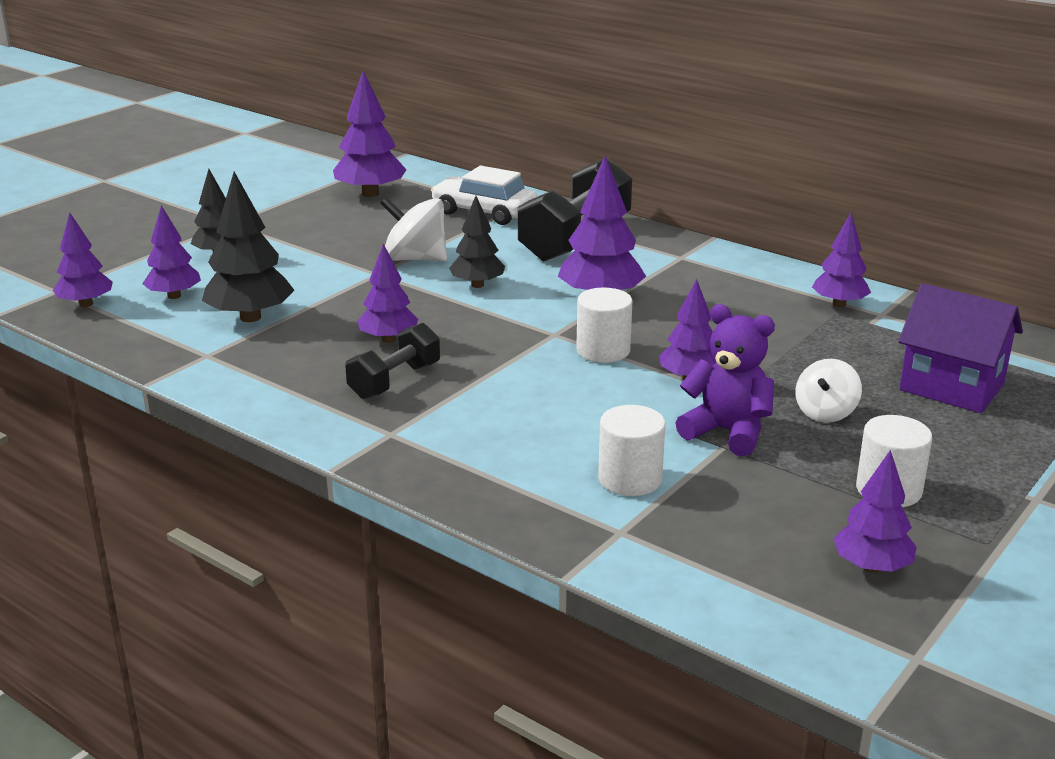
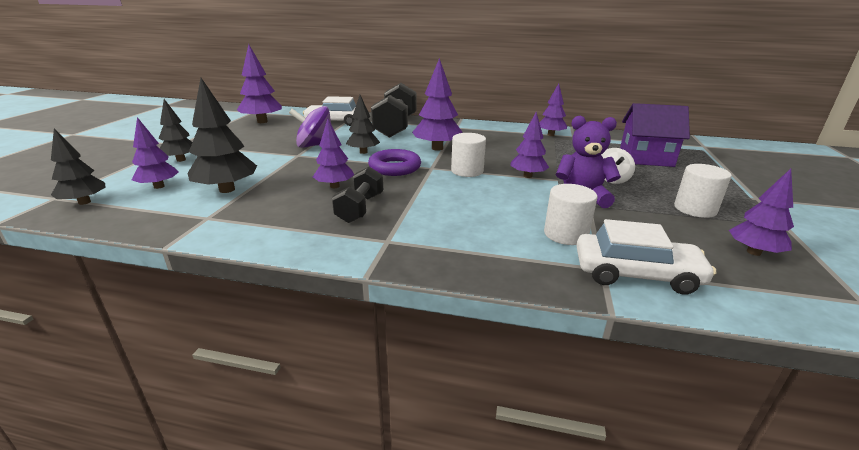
camera: 25 degrees left, 0 degrees up
(86, 304) = (84, 202): purple tree -> black tree
(415, 259) = (315, 145): white spinning top -> purple spinning top
(499, 323) = (394, 167): none -> purple ring
(655, 548) = (636, 274): none -> white car

